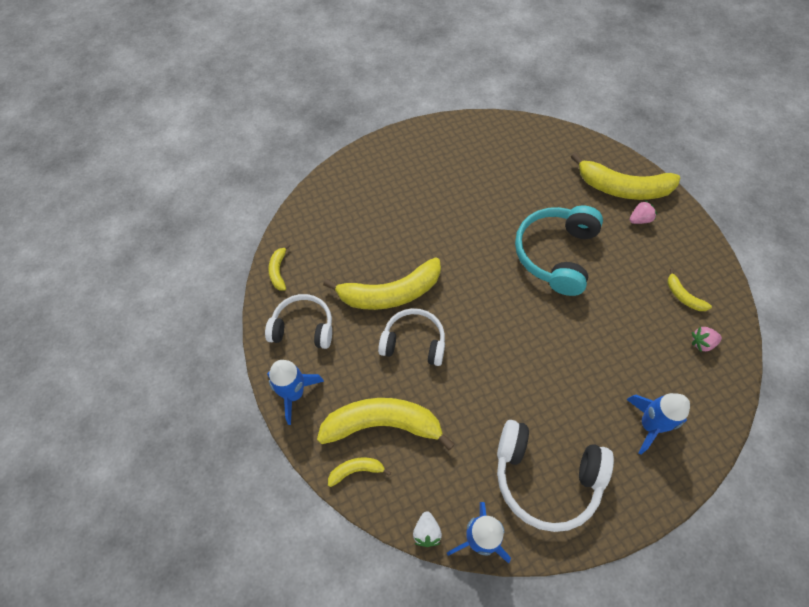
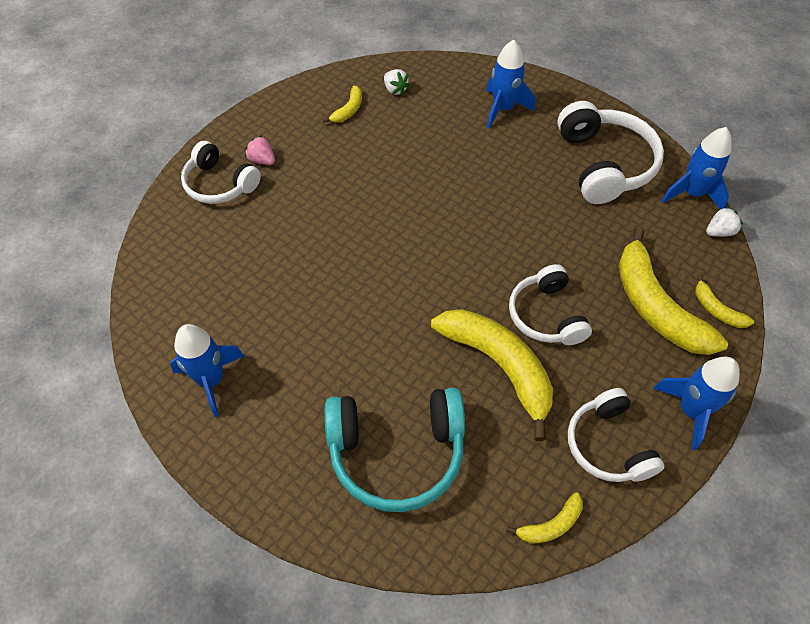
camera: 115 degrees left, 5 degrees down
(459, 146) = (211, 380): none -> blue rocket
(555, 254) = (350, 220): turquoise headphones -> turquoise headphones (396, 453)
(622, 188) = (219, 184): yellow banana -> white headphones
(702, 343) = (395, 90): pink strawberry -> white strawberry

